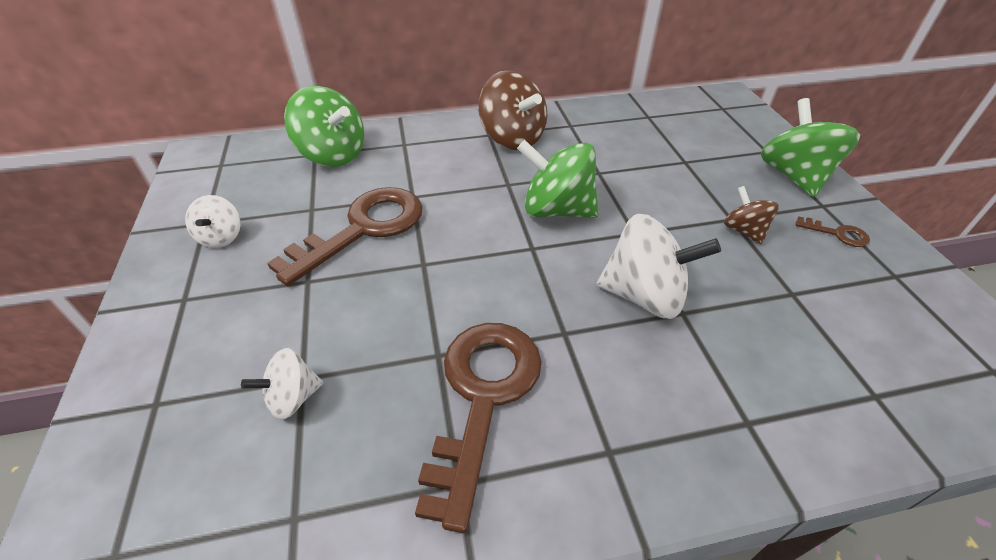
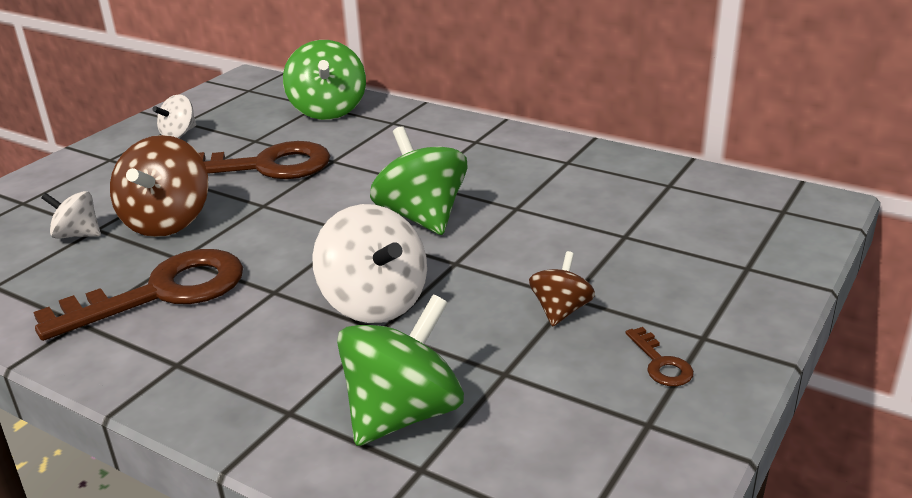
camera: 45 degrees right, 15 degrees down
(512, 138) = (489, 151): brown spinning top -> brown spinning top (167, 222)
(794, 176) = (726, 300): green spinning top -> green spinning top (403, 414)

